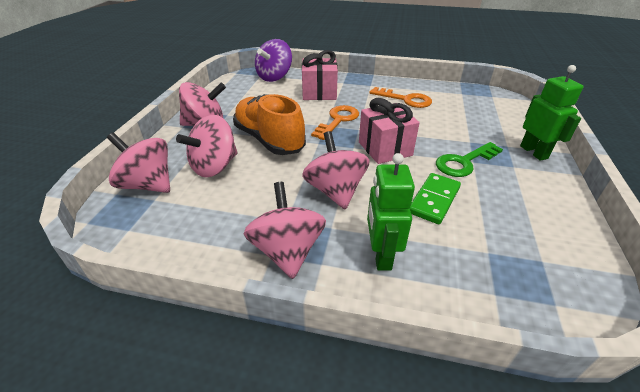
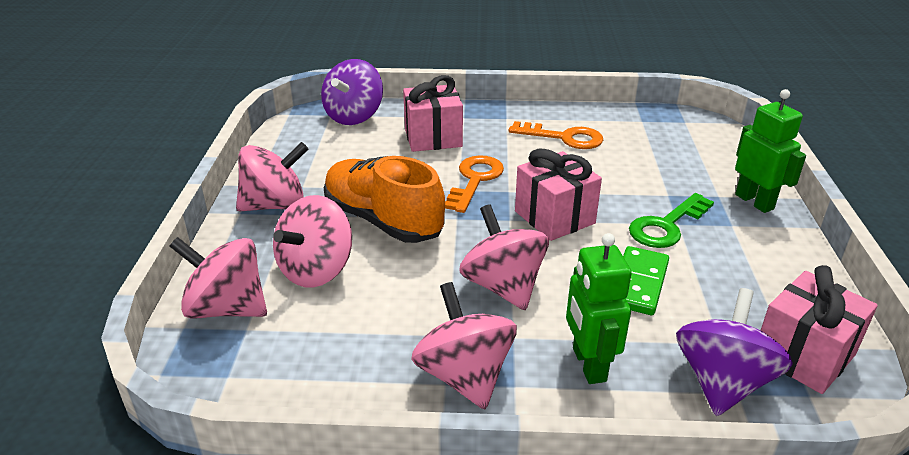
camera: 10 degrees left, 5 degrees down
(483, 283) = (722, 382): none -> purple spinning top
(555, 270) = (803, 355): none -> pink gift

